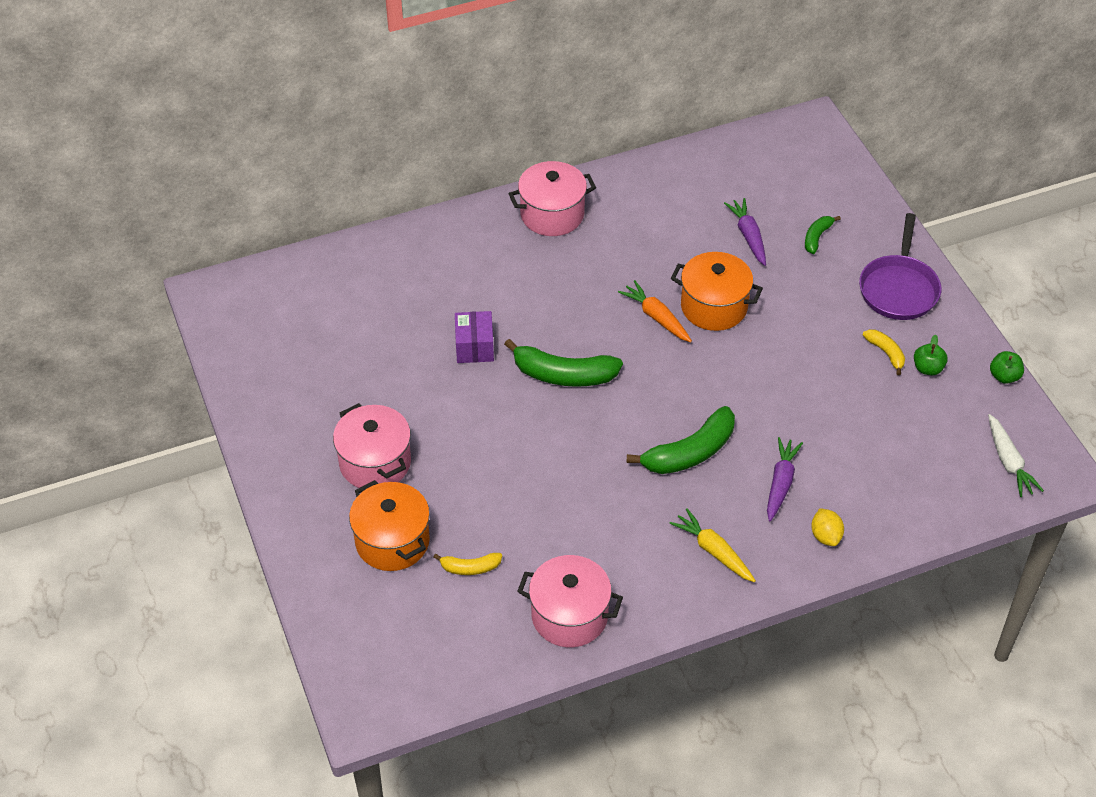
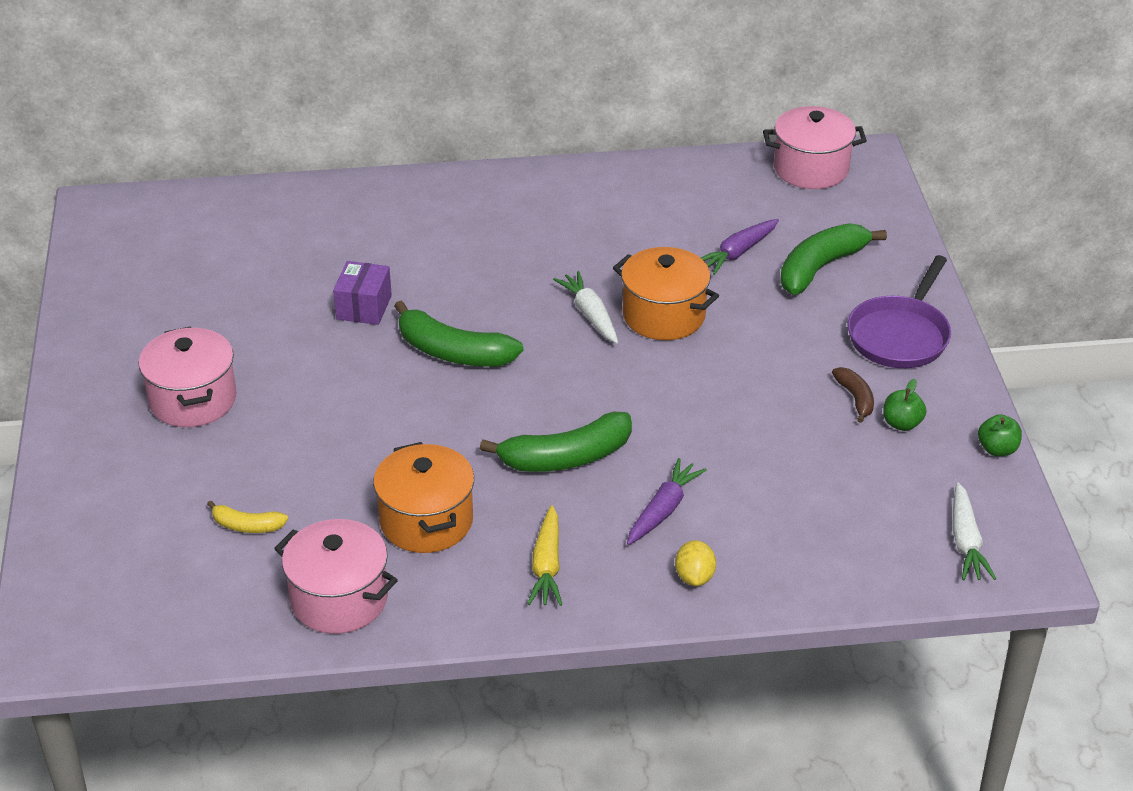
camera: 15 degrees right, 10 degrees down
(392, 541) = (171, 481): orange pot -> orange pot (426, 521)
(552, 214) = (516, 195): pink pot -> pink pot (811, 169)
(656, 317) = (590, 314): orange carrot -> white carrot
(713, 551) = (547, 566): yellow carrot -> yellow carrot turned 150 degrees counterclockwise
(748, 236) = (737, 253): purple carrot -> purple carrot turned 135 degrees counterclockwise
(817, 237) = (820, 267): green banana -> green banana, size x1.91
(886, 353) = (855, 398): yellow banana -> brown banana

